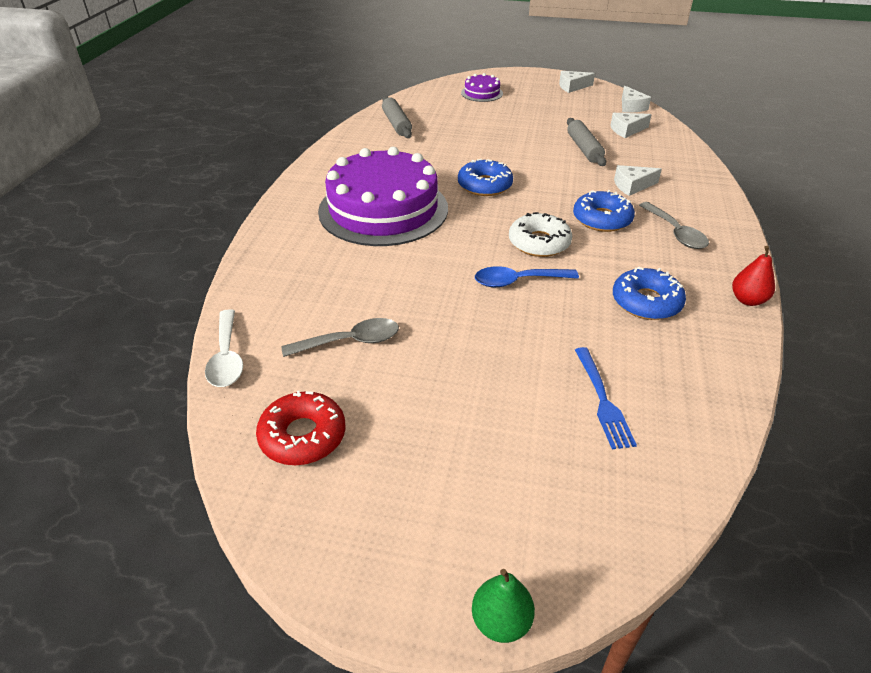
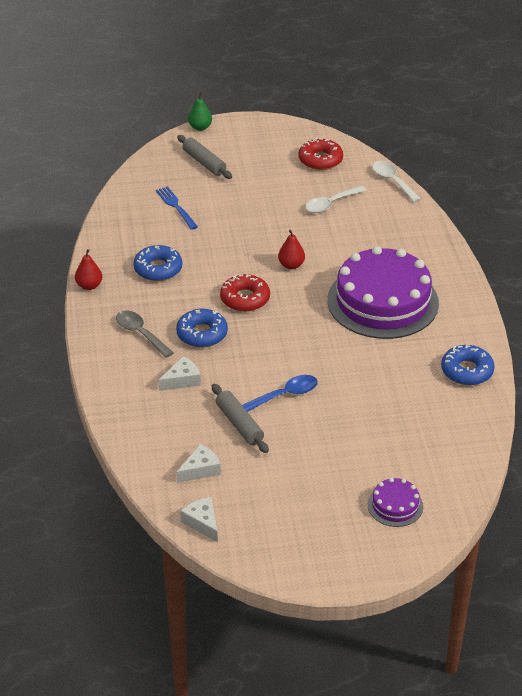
camera: 160 degrees right, 0 degrees up
(350, 341) = (331, 204): grey spoon -> white spoon
(396, 124) = (453, 416): grey rolling pin -> grey rolling pin (204, 162)
(462, 268) = (291, 265): none -> red pear
(484, 185) = (314, 348): blue donut -> blue donut (467, 371)
(518, 281) = (248, 264): blue spoon -> blue spoon (285, 395)
(539, 243) = (245, 299): white donut -> red donut
(572, 87) = (287, 554): white cheese -> none

